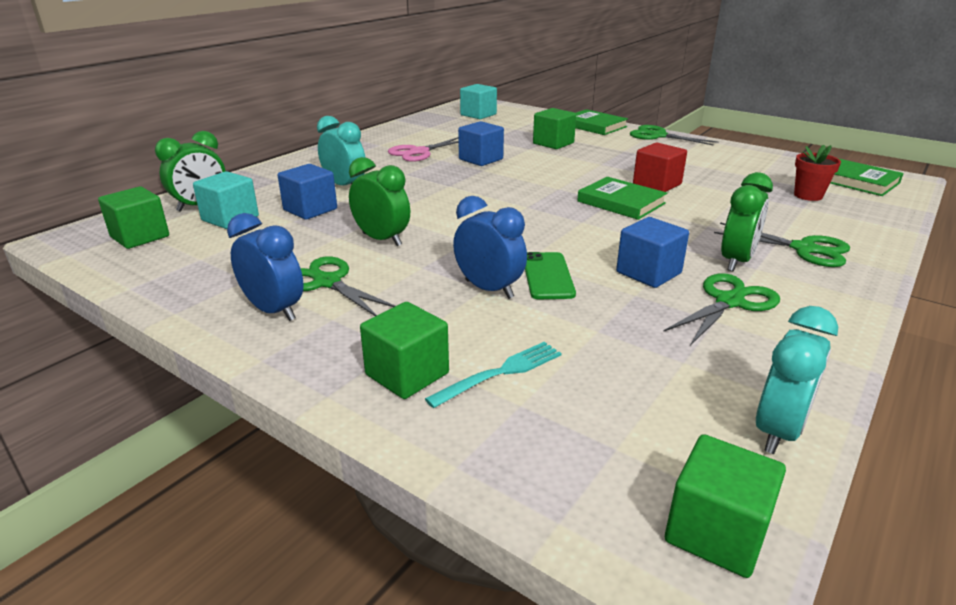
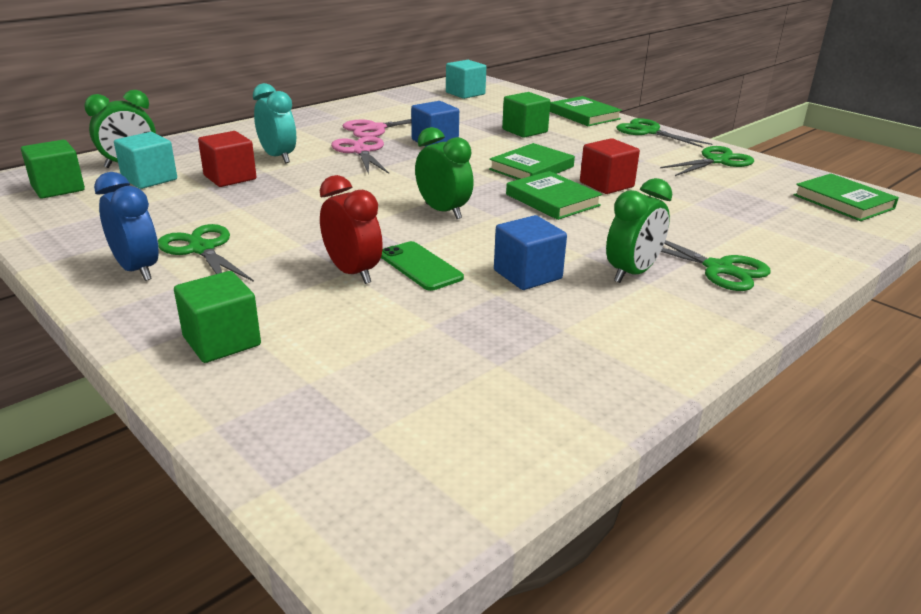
camera: 10 degrees right, 0 degrees up
(310, 209) = (230, 177): blue cube -> red cube
(382, 239) = (280, 214): green clock -> green clock (443, 211)
(419, 174) = (361, 151): none -> pink scissors
(489, 289) = (352, 273): blue clock -> red clock
(501, 372) = (310, 351): turquoise fork -> none
(547, 276) = (420, 266): green phone -> green phone turned 45 degrees counterclockwise
(582, 175) = (531, 168): none -> green book
(716, 532) = (412, 518): green cube -> none
(729, 302) = (591, 313): green scissors -> green scissors (716, 161)
(778, 431) = (544, 440): turquoise clock -> none
(808, 195) = (771, 212): red flower pot -> none

